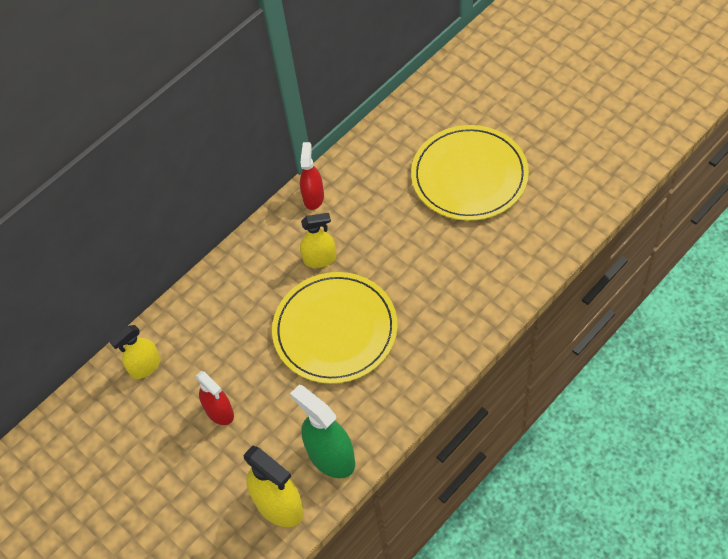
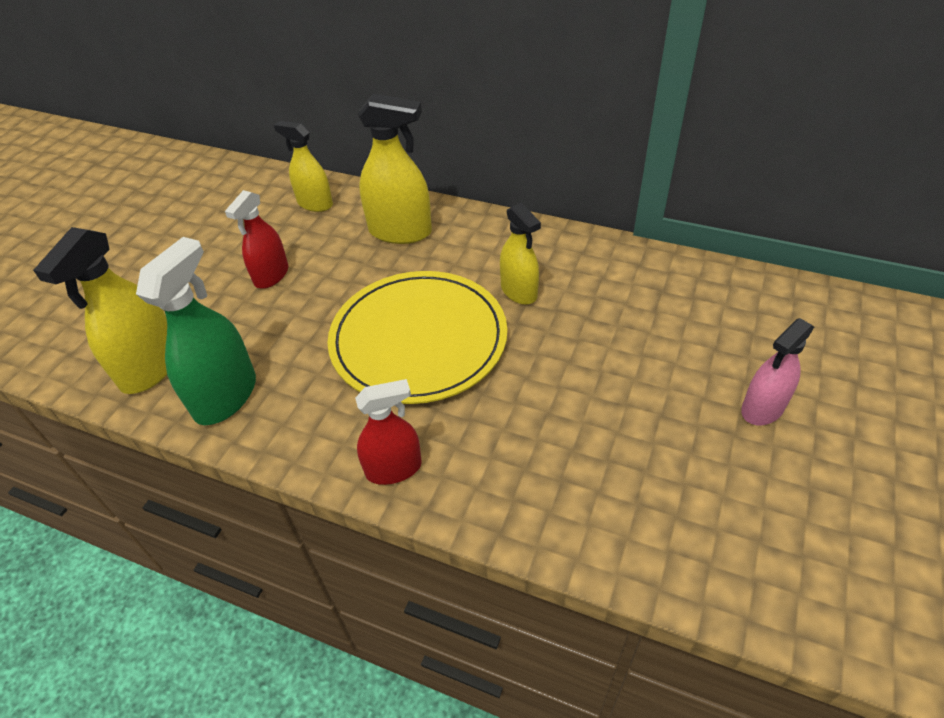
camera: 65 degrees right, 10 degrees down
(216, 314) = (400, 231): none -> yellow spray bottle
(313, 197) = (607, 256): red spray bottle -> red spray bottle (393, 468)
(469, 176) = (762, 408): yellow plate -> pink spray bottle

